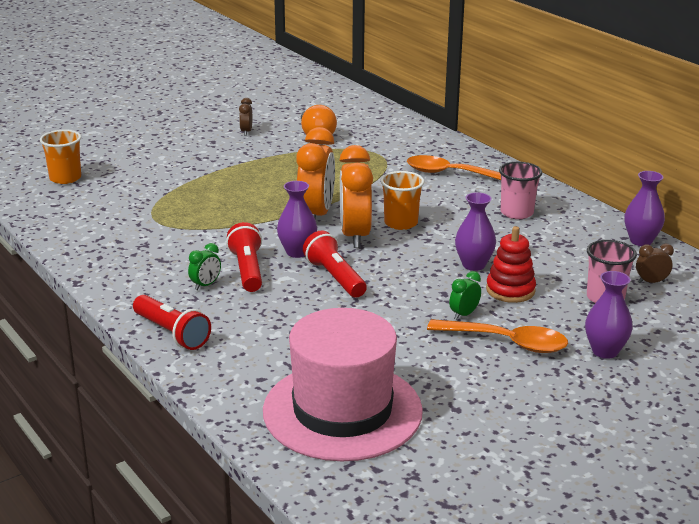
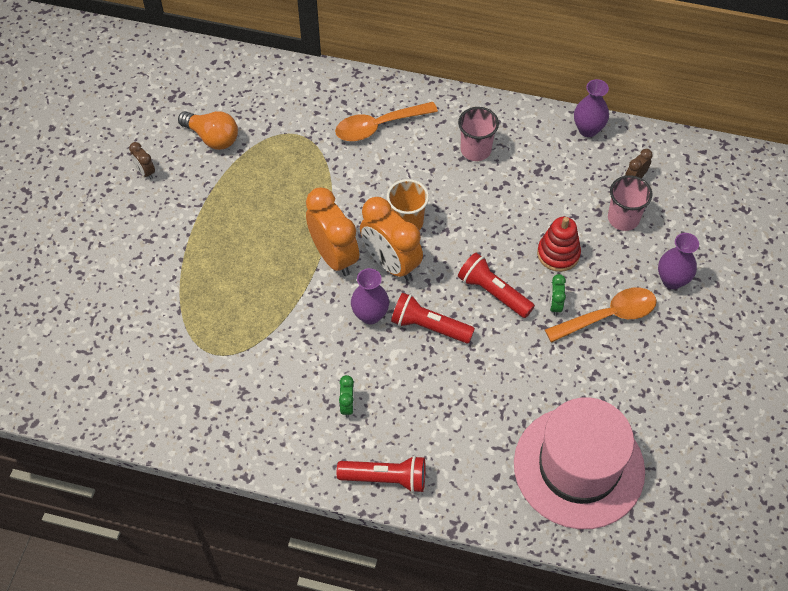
camera: 40 degrees left, 30 degrees up
(65, 178) = (64, 351): orange cup -> none
(247, 270) = (358, 364): red flashlight -> red flashlight (493, 292)
(473, 265) = (507, 240): purple vase -> none

